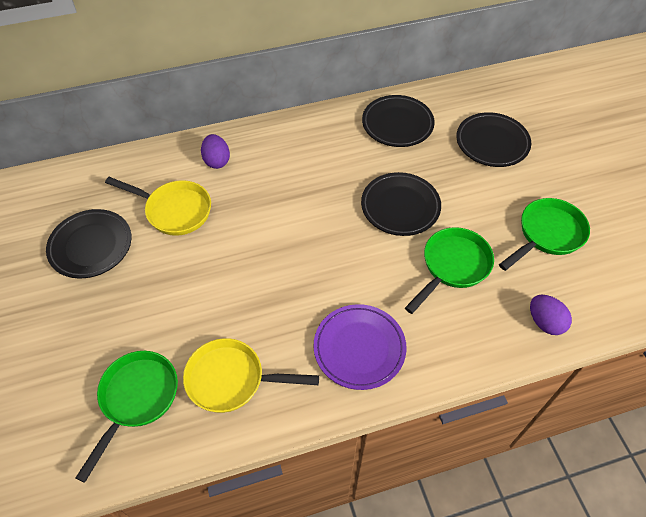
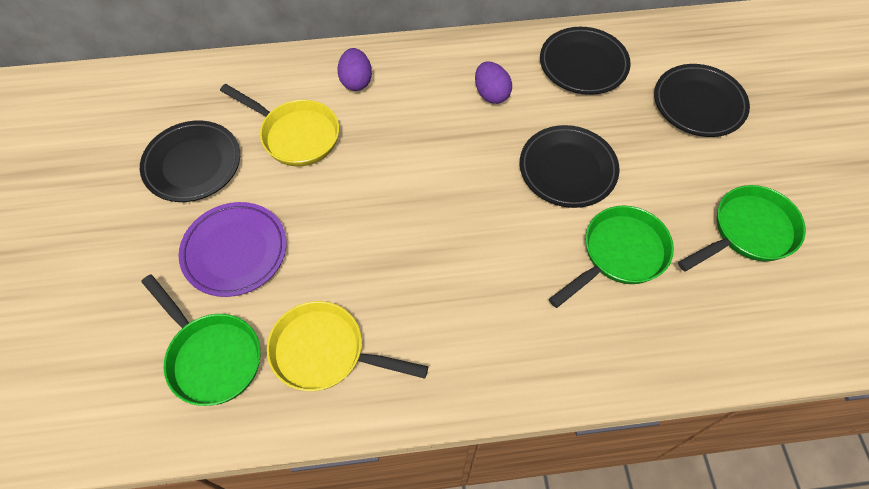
camera: 10 degrees right, 5 degrees up
(136, 399) = (211, 356): green pan -> green pan turned 105 degrees clockwise
(359, 348) = (484, 339): purple plate -> purple plate (235, 251)
(545, 322) = (723, 344): purple egg -> purple egg (491, 94)

